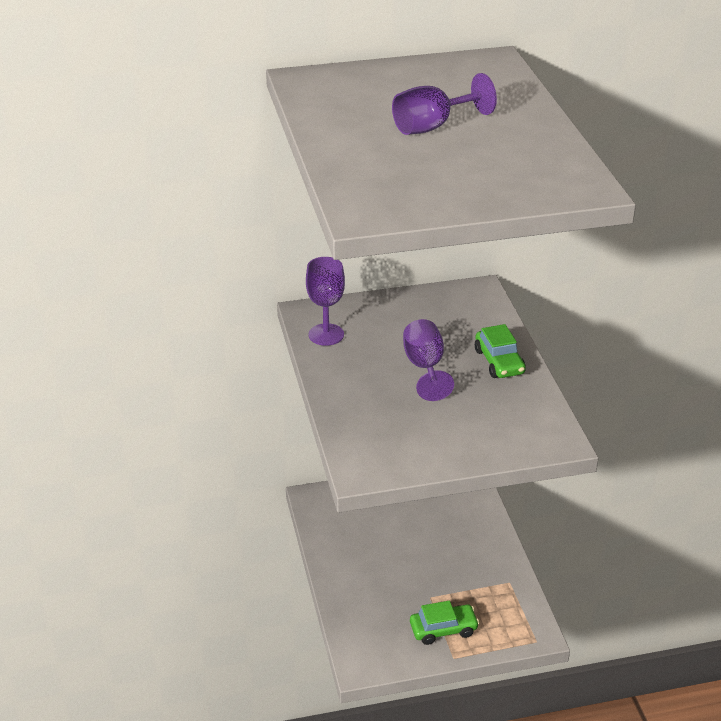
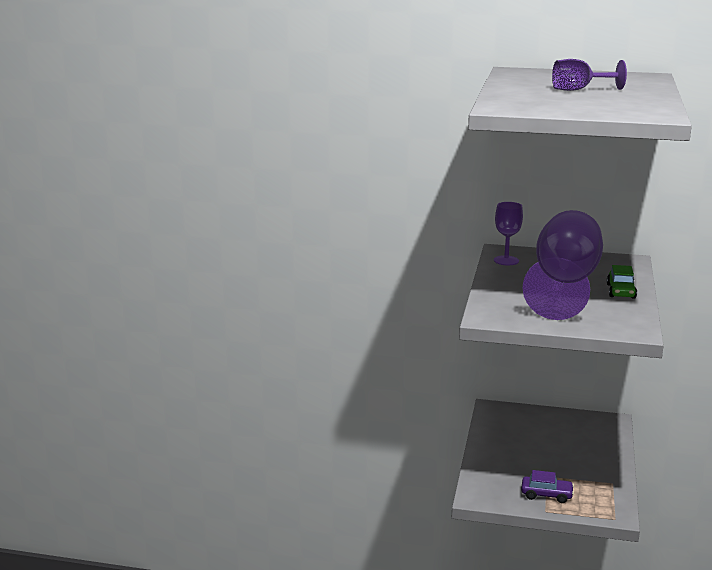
camera: 25 degrees right, 15 degrees down
(425, 367) = (564, 285): purple goblet -> purple goblet, size x2.27
(443, 629) = (546, 495): green car -> purple car

